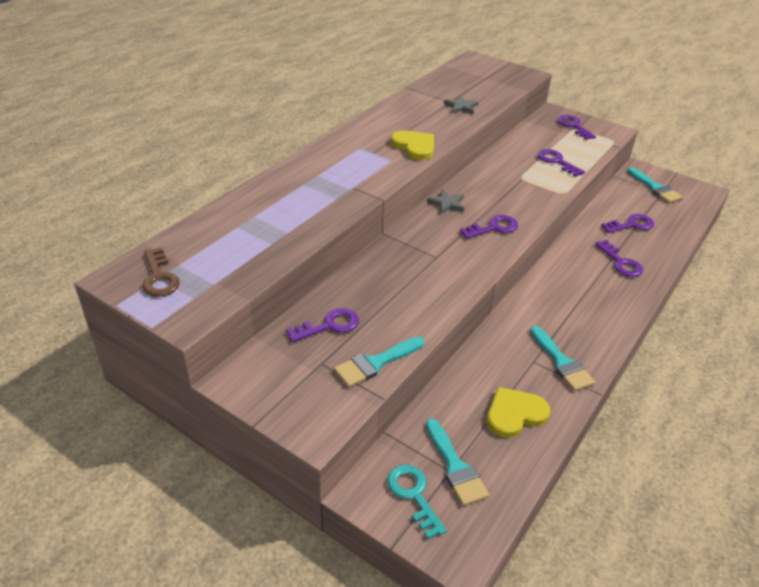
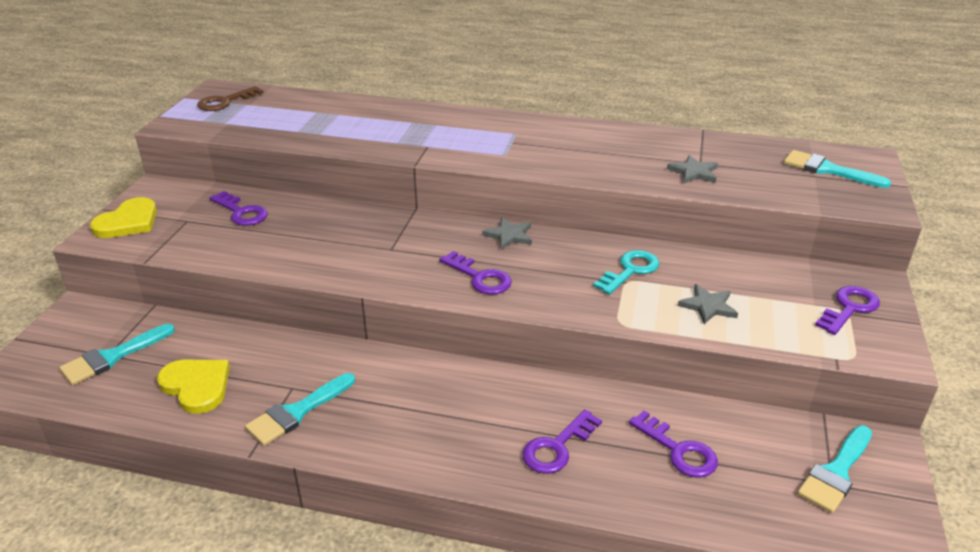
camera: 70 degrees right, 5 degrees down
(375, 363) = (193, 247): turquoise brush -> turquoise brush (827, 170)
(414, 146) = (550, 161): yellow heart -> yellow heart (128, 222)
(414, 495) = (74, 338): turquoise key -> turquoise key (630, 271)
(557, 162) = (708, 306): purple key -> grey star

